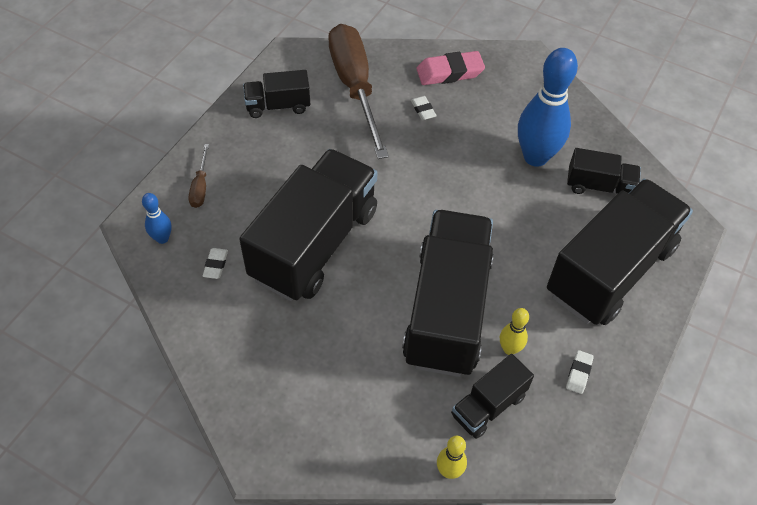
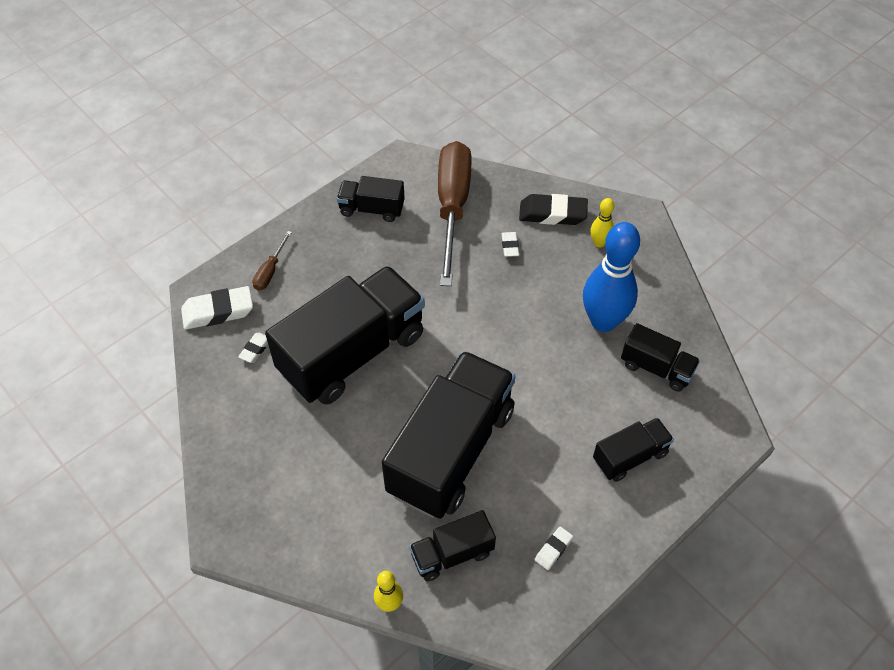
camera: 20 degrees right, 0 degrees up
(162, 238) = (218, 311): blue bowling pin -> white eraser
(449, 72) = (552, 214): pink eraser -> black eraser
(509, 349) = (495, 506): yellow bowling pin -> yellow bowling pin (599, 243)
(610, 270) = (630, 457): black truck -> black truck, size x0.48

